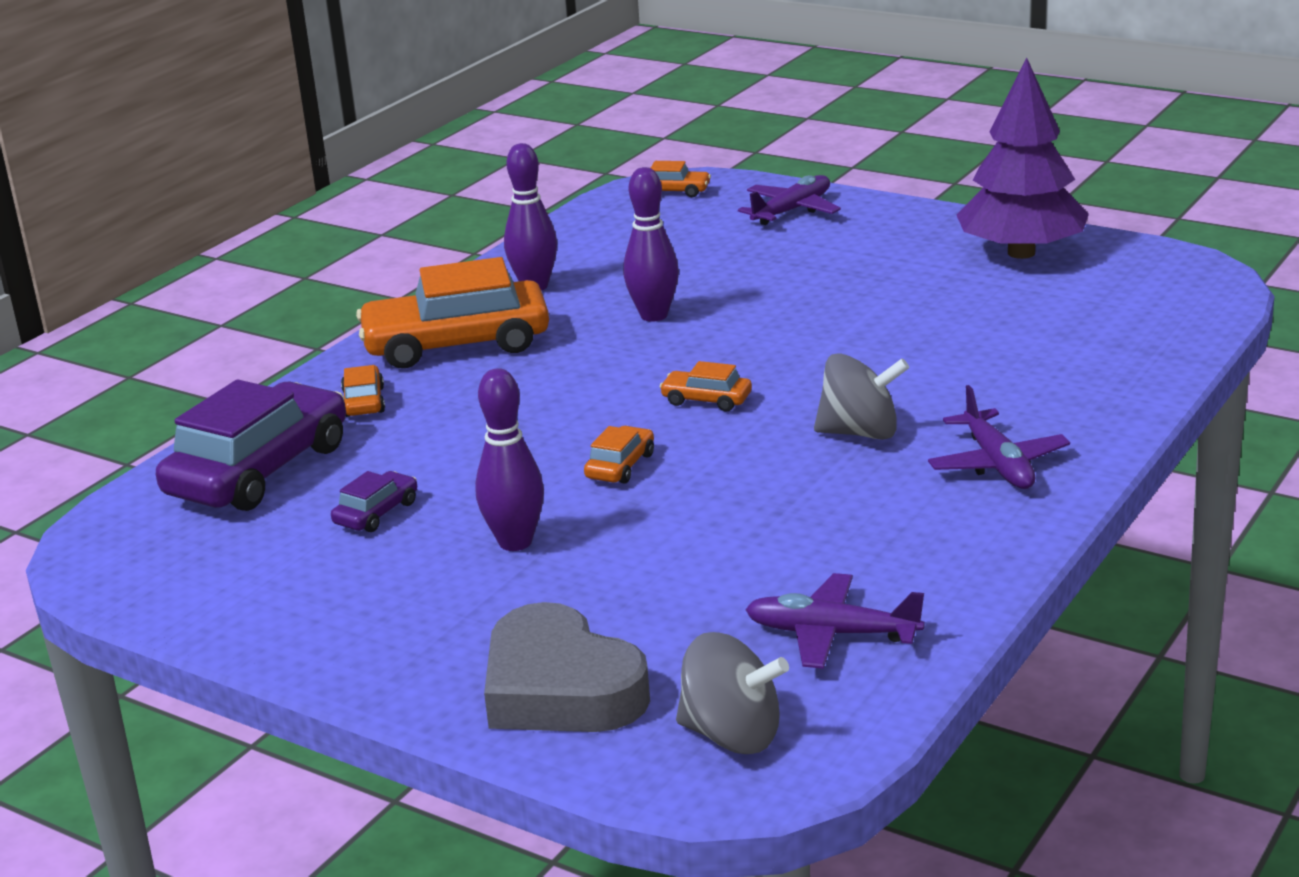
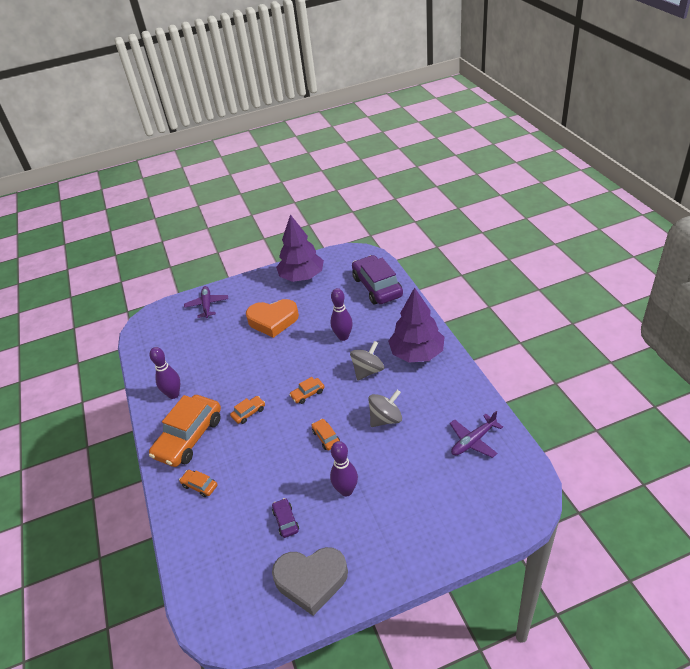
camera: 50 degrees left, 15 degrees up
(259, 470) = (214, 543): purple car -> purple car (377, 287)
(560, 689) = (446, 524): grey heart -> grey heart (311, 580)
(654, 315) = (235, 376): purple bowling pin -> purple bowling pin (343, 337)
(674, 191) = (153, 323): orange car -> orange car (248, 413)
(732, 735) = (507, 493): grey spinning top -> grey spinning top (385, 419)
(849, 283) = (273, 320): none -> orange heart
(998, 464) = (417, 353): purple plane -> purple tree

